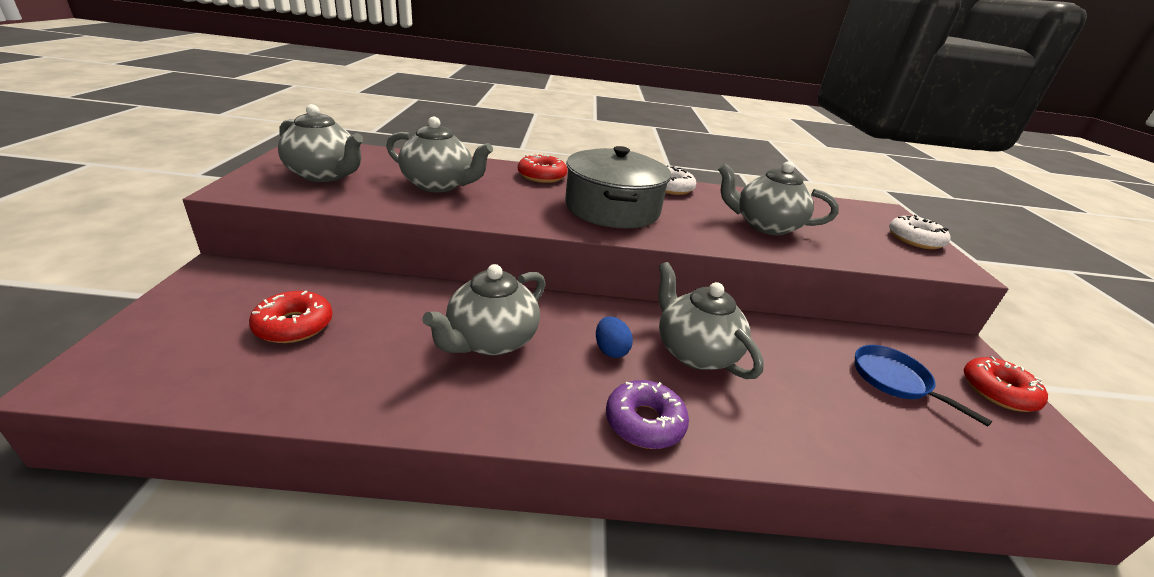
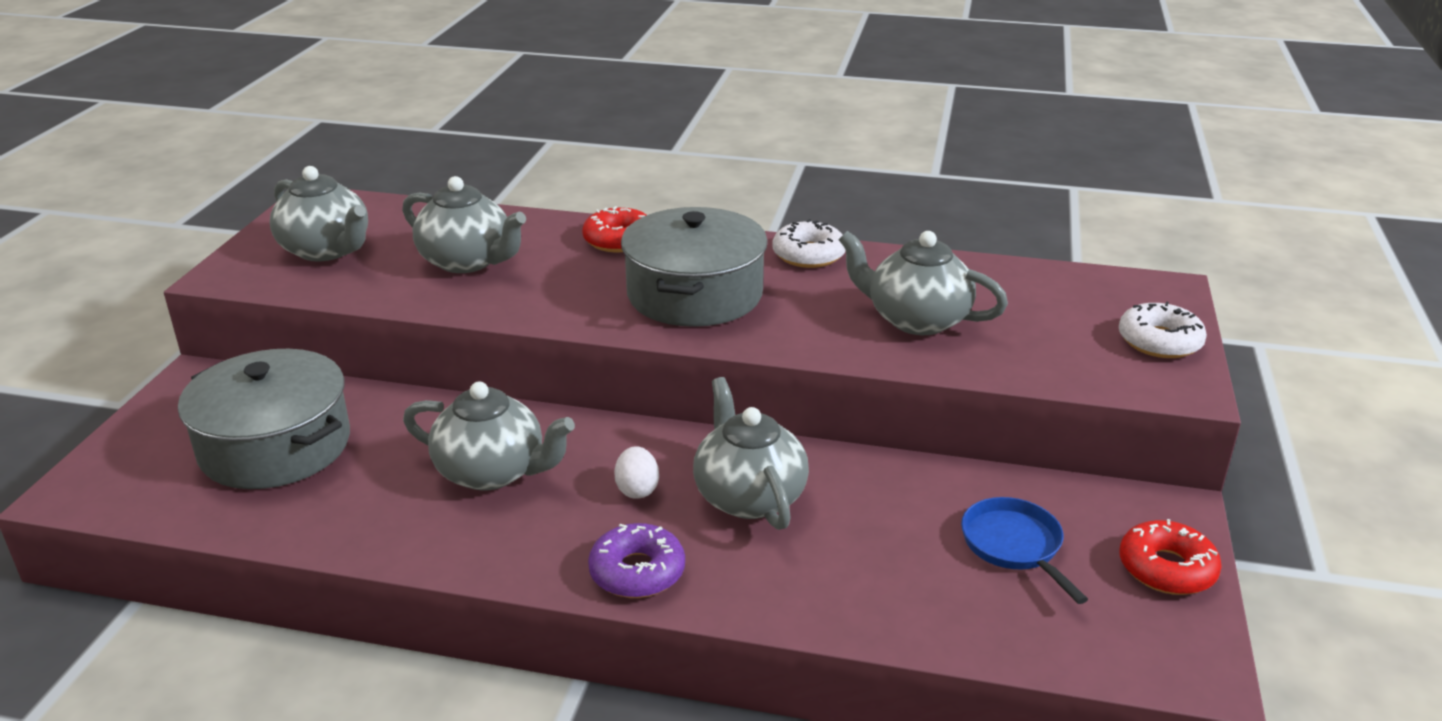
camera: 15 degrees right, 0 degrees up
(294, 325) = (275, 446): red donut -> grey pot
(491, 340) = (492, 472): grey teapot -> grey teapot turned 120 degrees counterclockwise
(610, 350) = (637, 489): blue egg -> white egg

